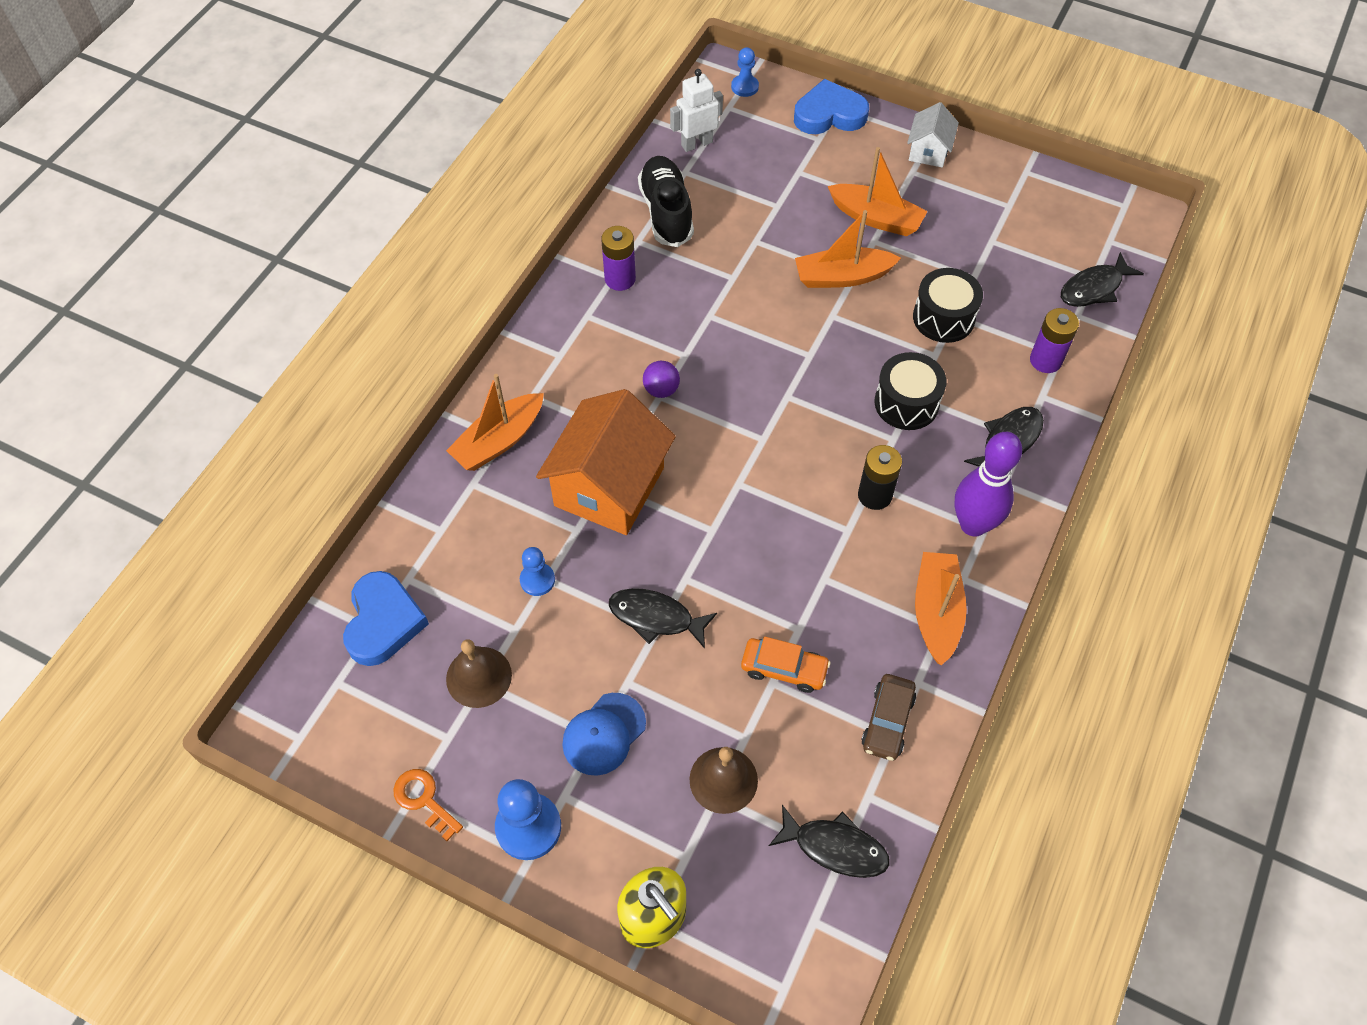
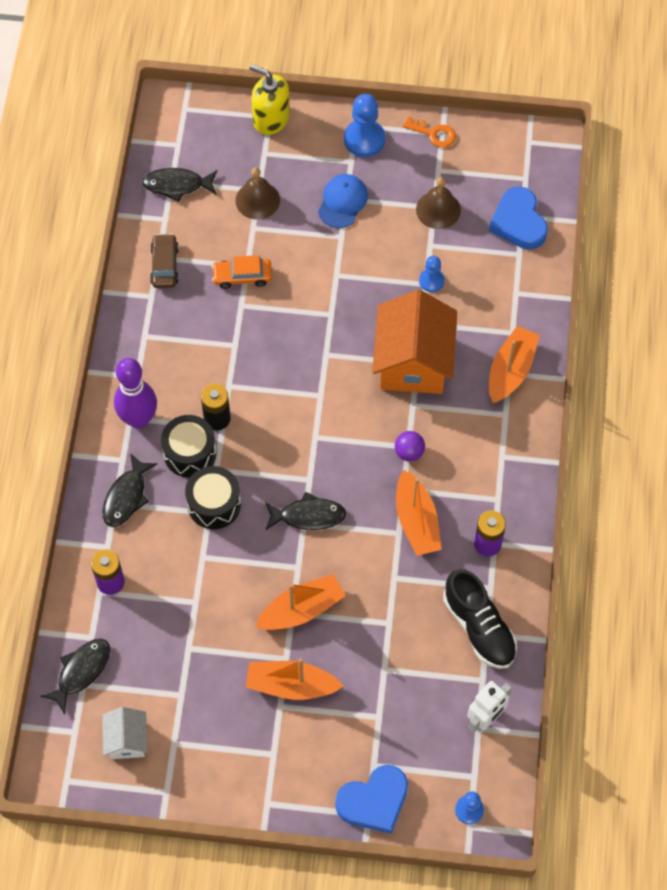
camera: 160 degrees right, 5 degrees up
(656, 617) = (340, 282): black fish -> black fish (308, 516)
(928, 151) = (265, 786): white house -> white house (127, 740)
(936, 612) = (150, 346): orange boat -> orange boat (416, 521)
(943, 318) = (204, 596): black drum -> black drum (190, 453)

